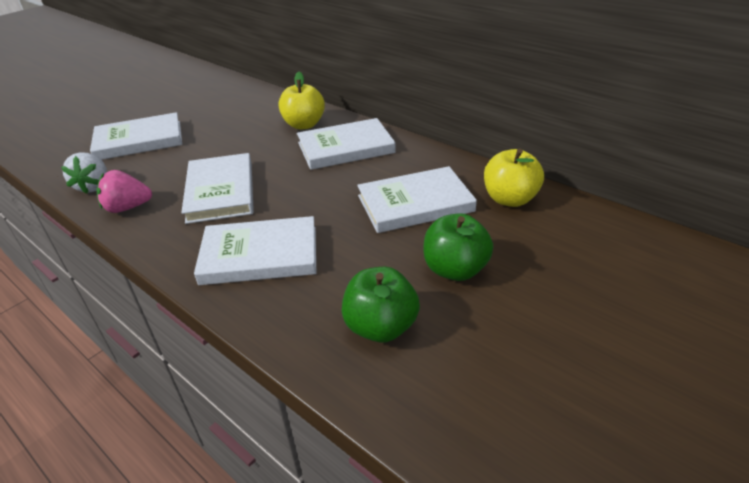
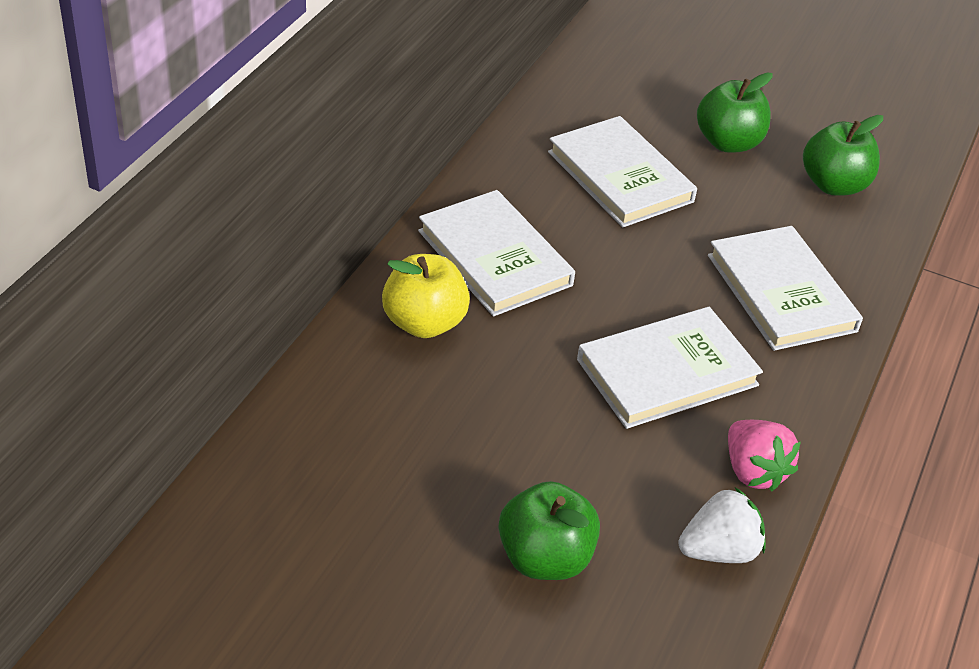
camera: 110 degrees left, 5 degrees up
(139, 140) = (545, 558): white book -> green apple
(509, 199) = (581, 105): yellow apple -> none

